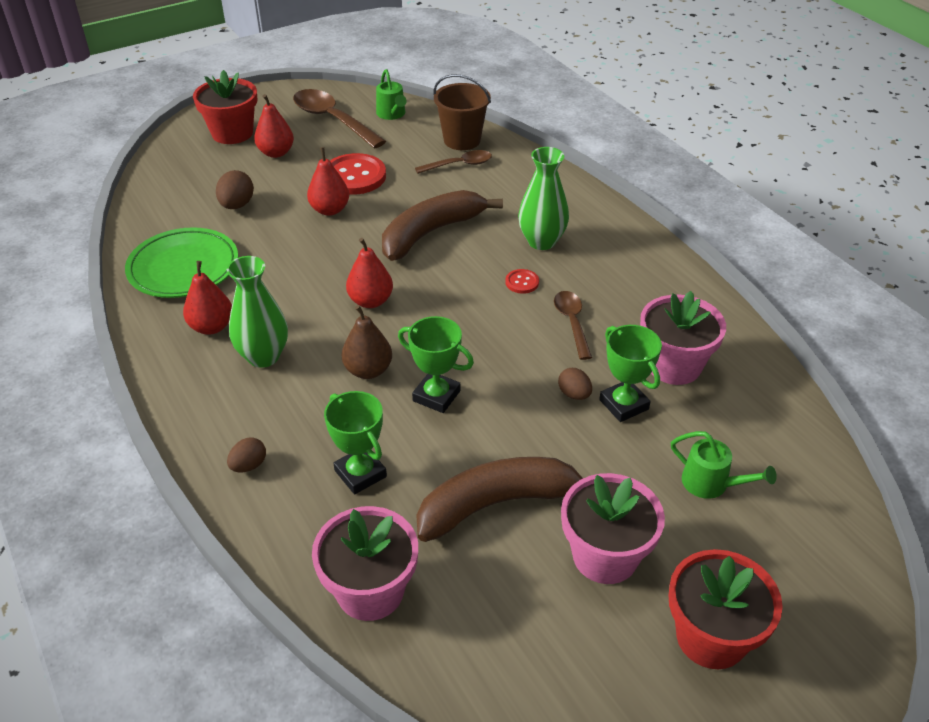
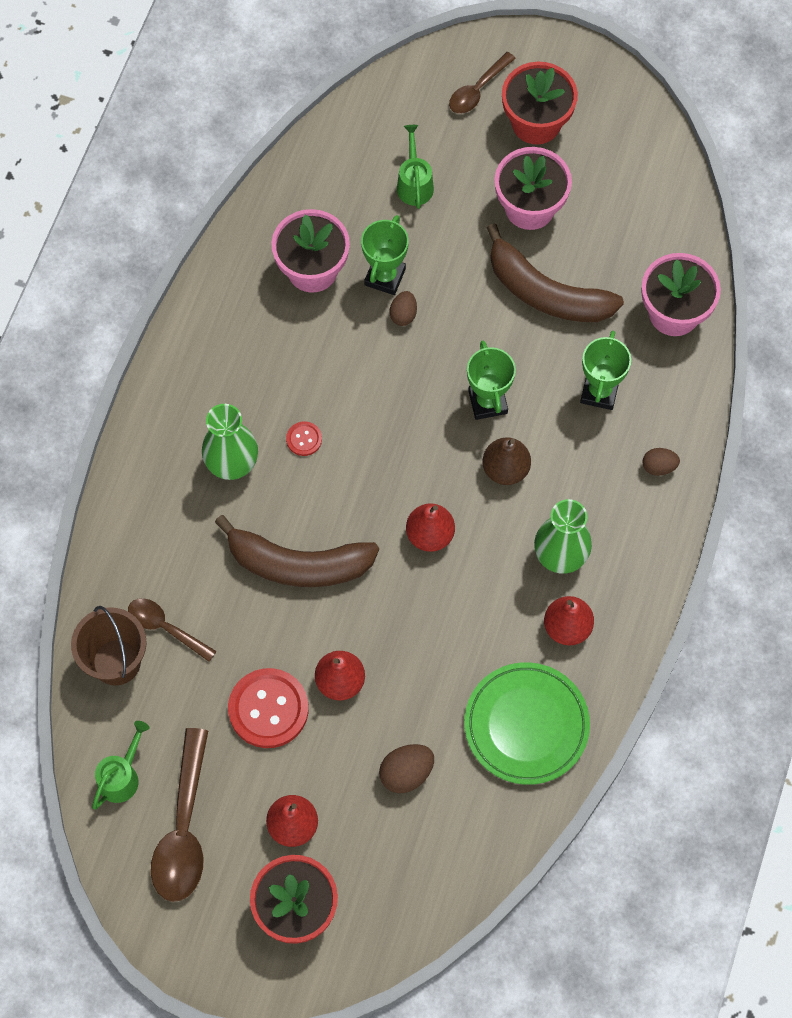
camera: 130 degrees left, 25 degrees up
(572, 323) = (323, 368): brown spoon -> brown spoon (477, 90)

